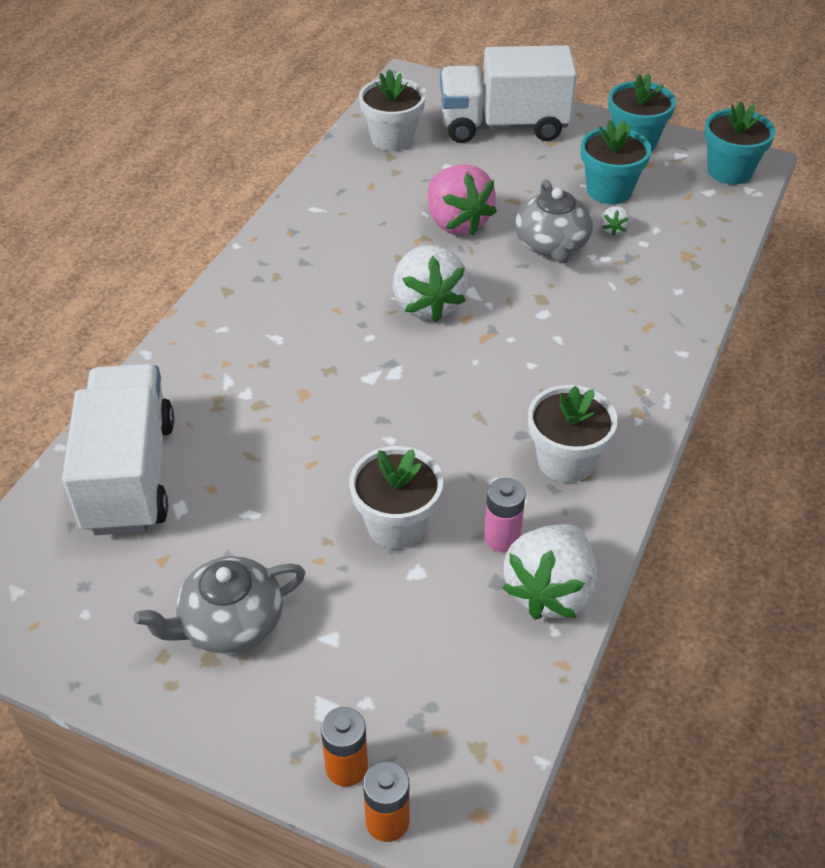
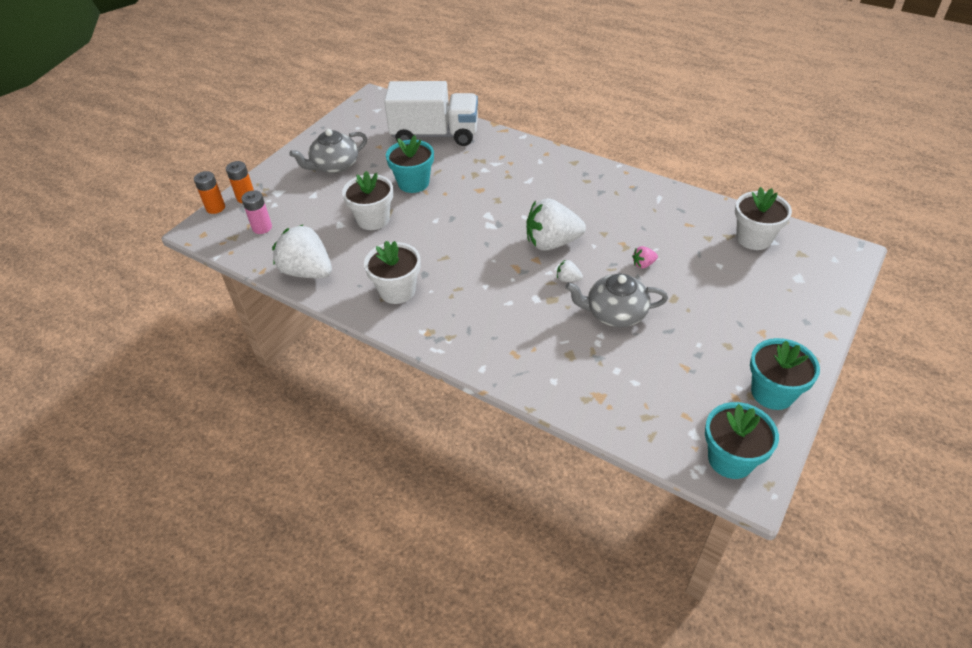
camera: 100 degrees right, 0 degrees up
(230, 623) = (334, 166): grey teapot -> grey teapot turned 105 degrees counterclockwise
(457, 223) = (643, 264): pink strawberry -> pink strawberry, size x0.42
(502, 538) = (350, 257): pink battery -> pink battery (262, 228)
(503, 126) = (784, 304): white truck -> none
(609, 190) = (691, 360): turquoise flower pot -> turquoise flower pot (413, 183)
(614, 229) = (635, 354): white strawberry -> white strawberry (568, 279)

